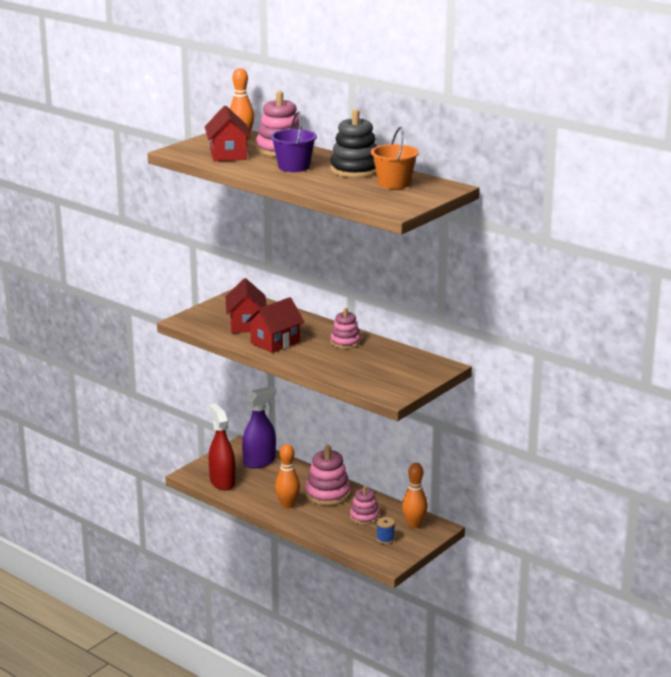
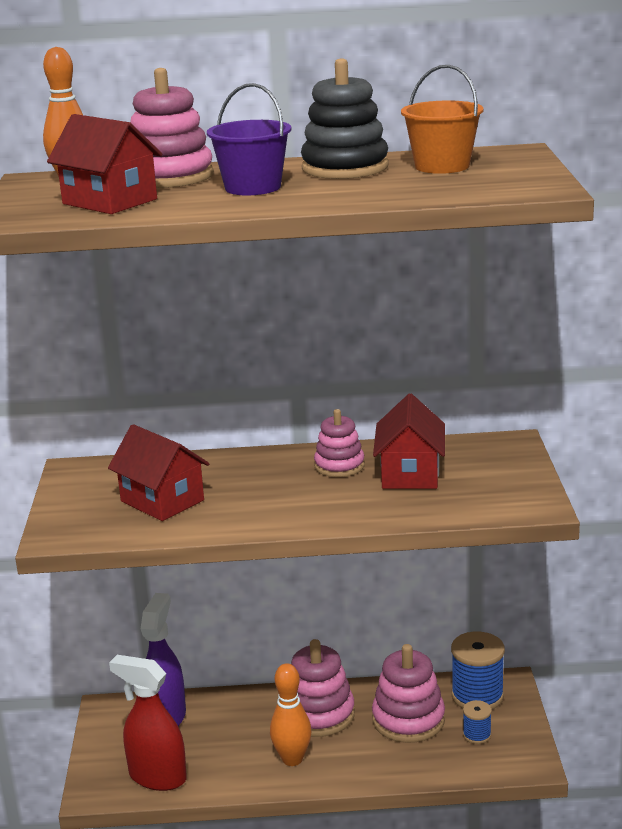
camera: 40 degrees left, 0 degrees up
(275, 342) = (249, 507): red house -> red house (410, 474)
(364, 517) = (408, 720): pink stacking toy -> pink stacking toy, size x1.56
(414, 525) = (477, 696): orange bowling pin -> blue spool

